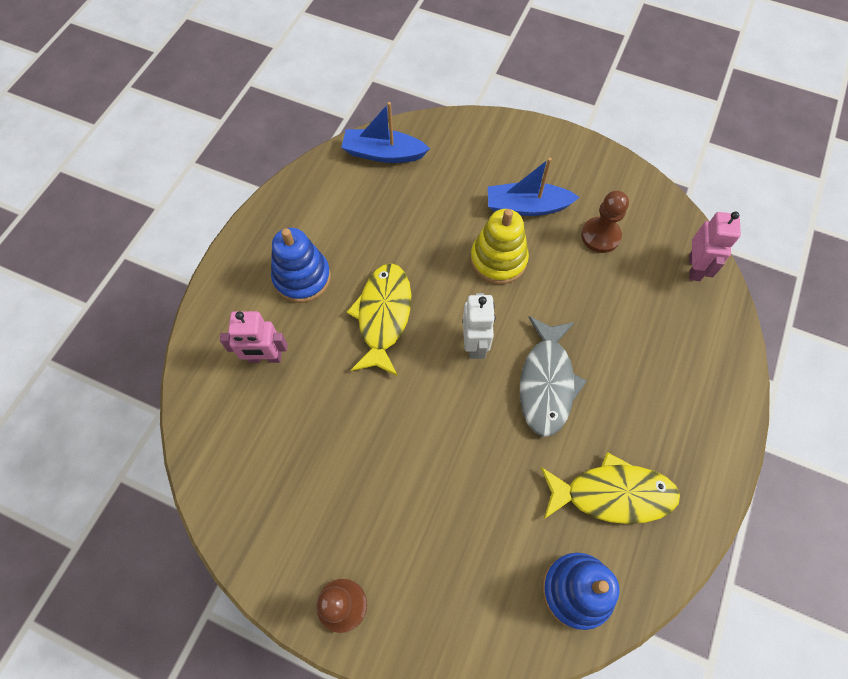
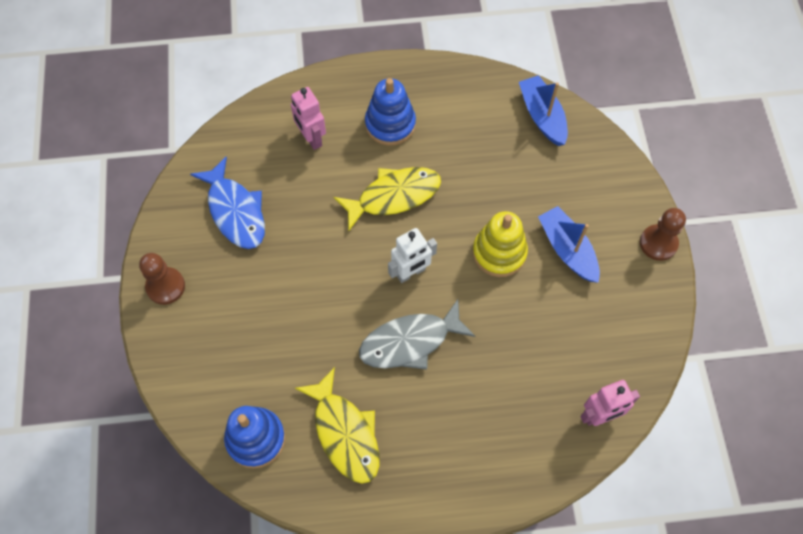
camera: 60 degrees right, 0 degrees up
(298, 479) = (235, 211): none -> blue fish
(600, 236) = (578, 322): brown pawn -> brown pawn (658, 243)

